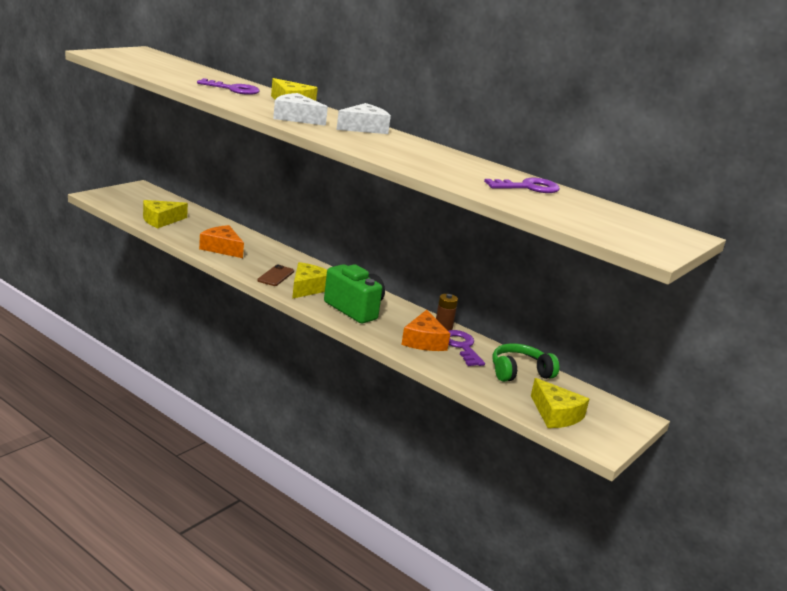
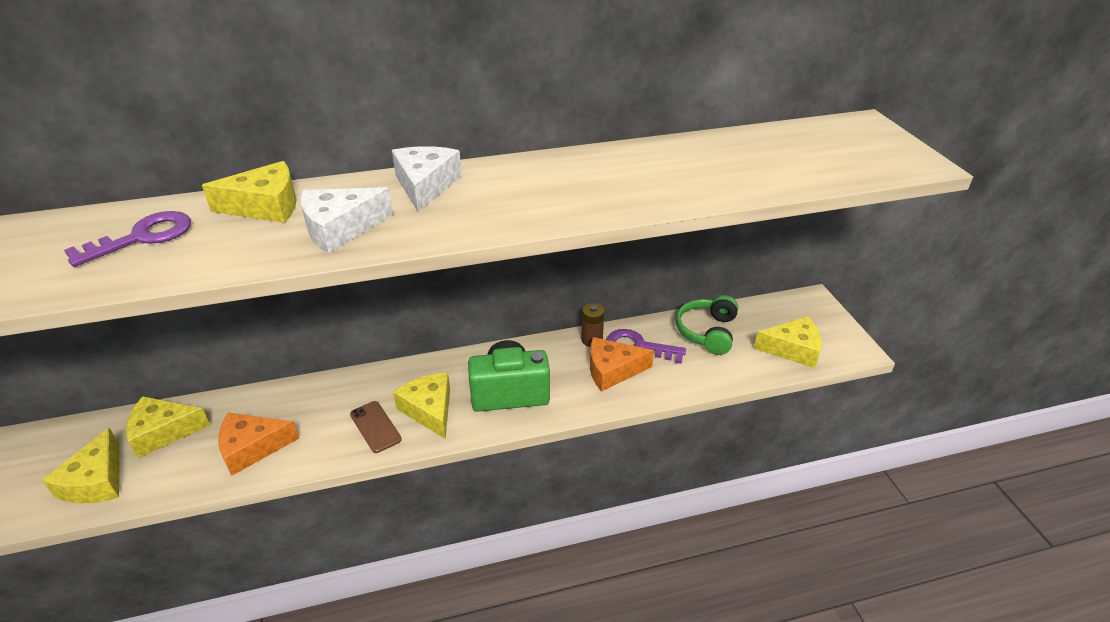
camera: 50 degrees left, 15 degrees up
(206, 224) = (163, 432): none -> yellow cheese
(424, 341) = (612, 370): orange cheese -> orange cheese turned 135 degrees clockwise
(528, 187) = (706, 156): purple key -> none

